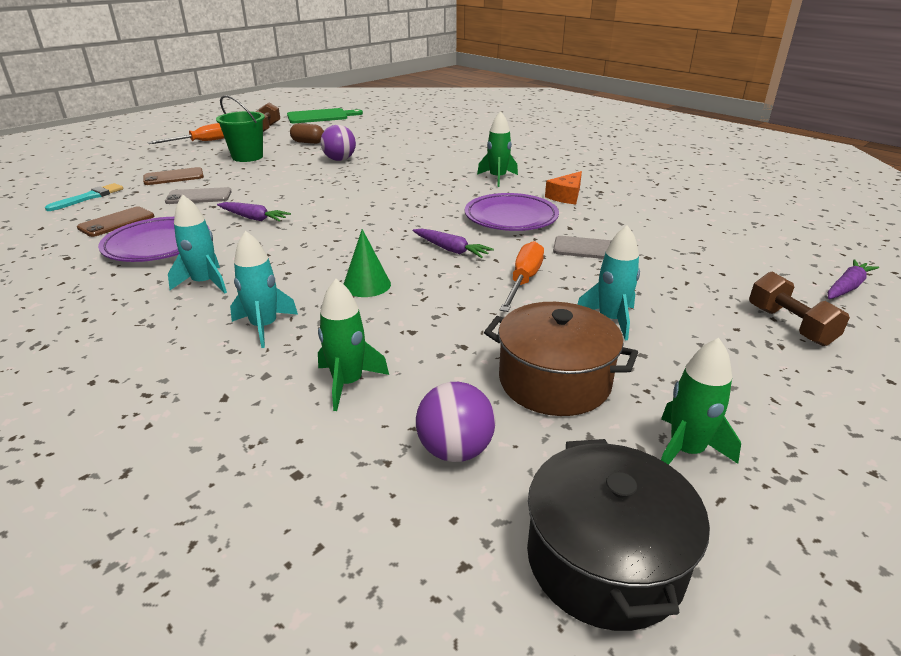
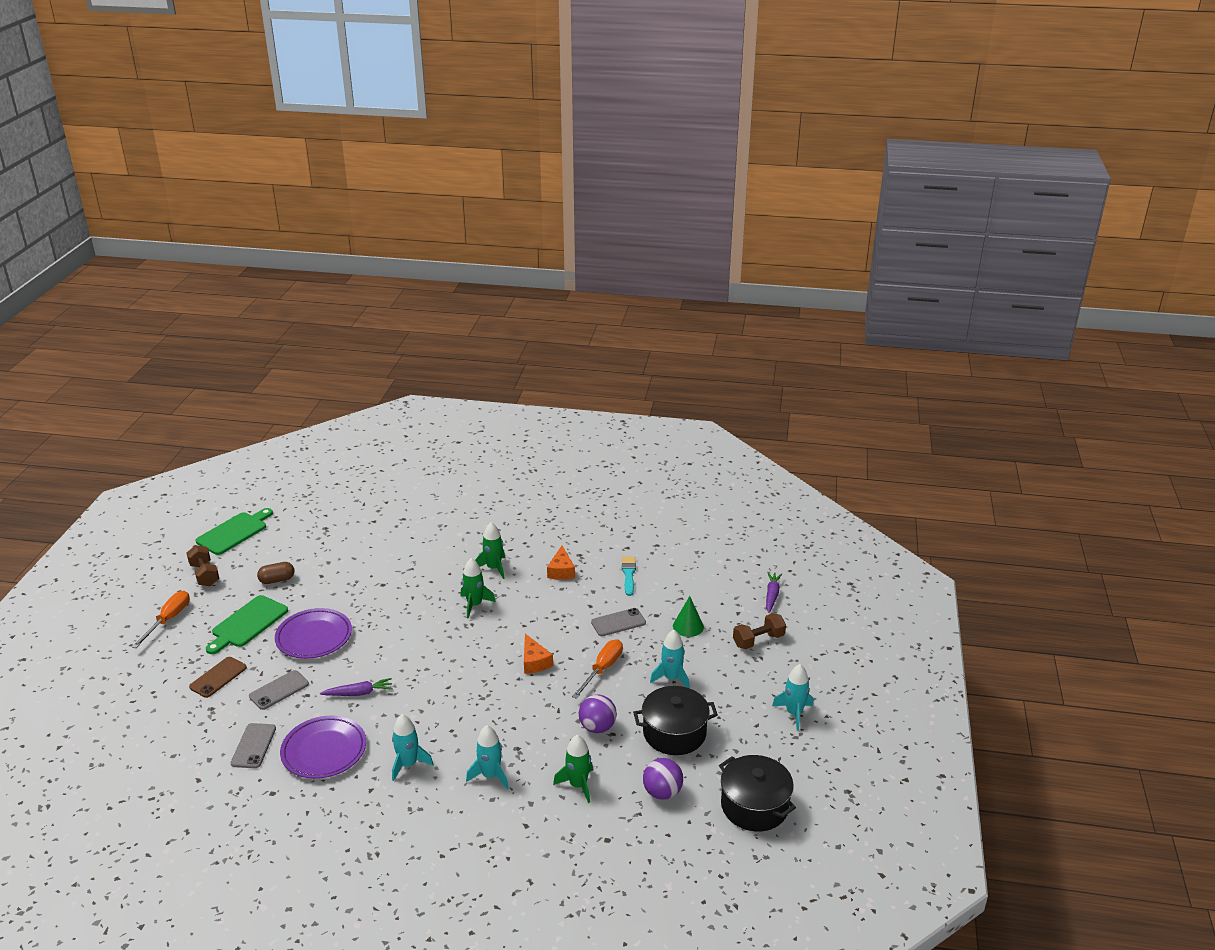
camera: 35 degrees left, 0 degrees up
(89, 197) = (180, 733): turquoise brush -> turquoise brush (628, 574)
(116, 222) = (253, 746): brown phone -> grey phone
(247, 157) = (247, 623): green bucket -> green cutting board
(339, 160) = (338, 594): purple ball -> purple ball (597, 727)
(366, 285) = (514, 716): green cone -> green cone (688, 626)
(451, 250) = (534, 662): purple carrot -> orange cheese
(511, 217) = (544, 611): purple plate -> purple plate (314, 637)
(523, 281) = (602, 669): orange screwdriver -> orange screwdriver turned 45 degrees clockwise
(554, 381) = (674, 733): brown pot -> black pot
(685, 450) = (754, 742): green rocket -> green rocket (474, 605)
(790, 325) = (758, 640): brown dumbbell -> brown dumbbell turned 60 degrees counterclockwise
(800, 440) = (794, 713): none -> turquoise rocket

